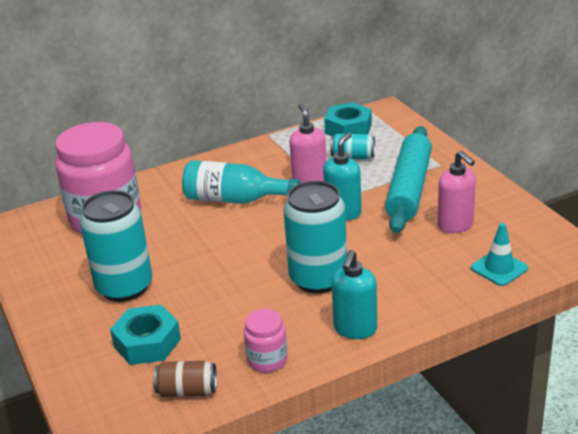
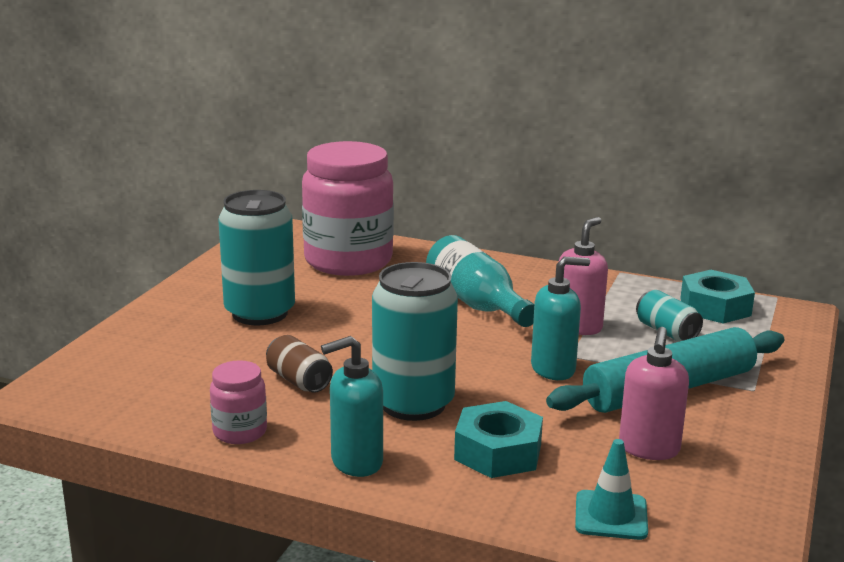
camera: 45 degrees right, 10 degrees down
(147, 343) = (191, 359): turquoise nut -> turquoise nut (498, 452)
(187, 391) = (144, 409): brown can -> brown can (299, 381)

